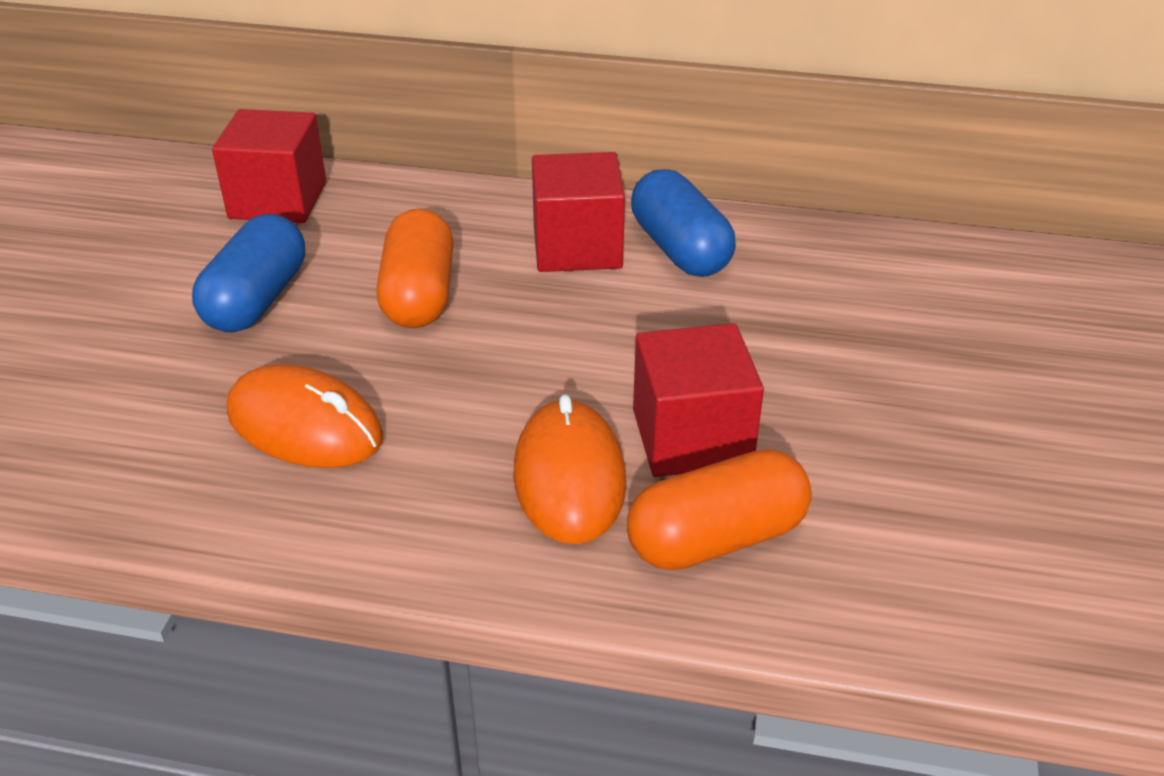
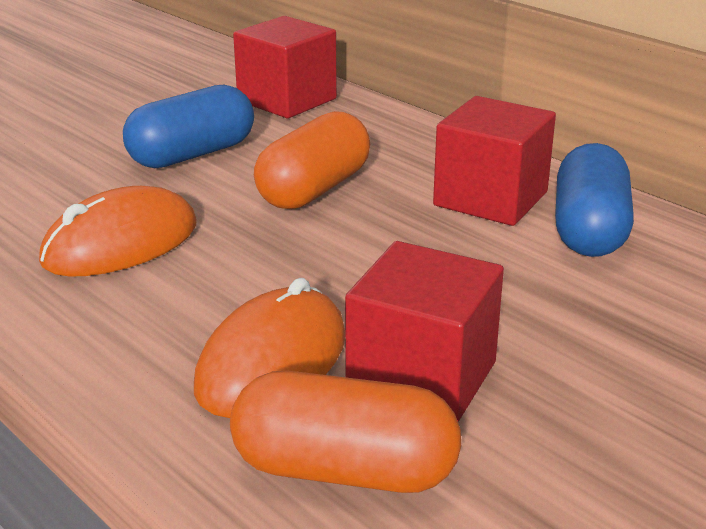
camera: 35 degrees right, 10 degrees down
(305, 425) = (121, 243): orange mouse -> orange mouse turned 75 degrees clockwise

